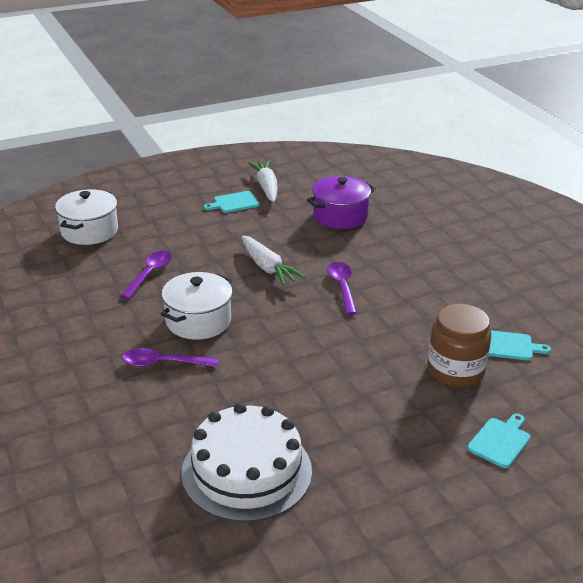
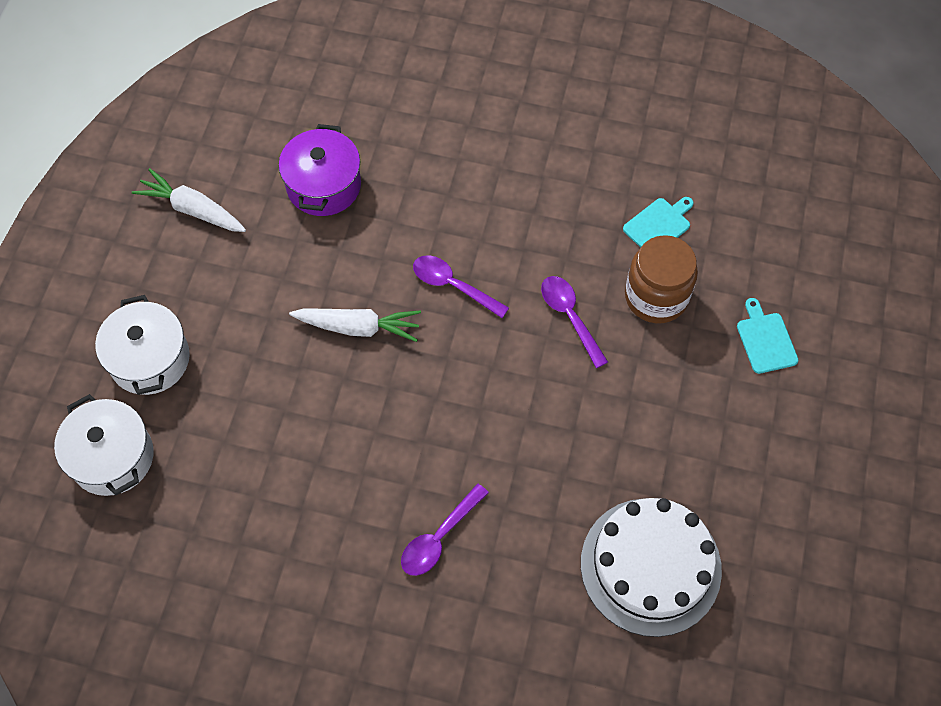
camera: 50 degrees left, 30 degrees up
(149, 274) = (265, 449): purple spoon -> purple spoon (570, 317)
(198, 321) = (395, 458): white pot -> white pot (150, 359)
(234, 203) = (195, 266): turquoise cutting board -> none

